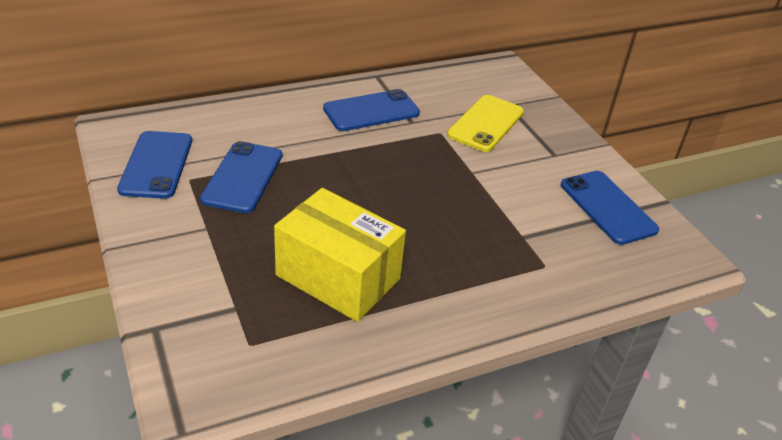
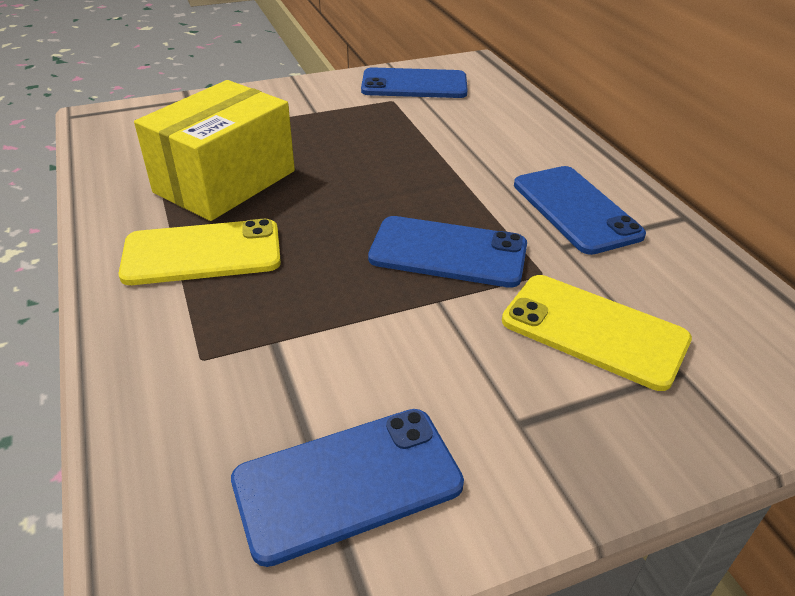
camera: 95 degrees right, 0 degrees up
(243, 177) = (399, 125): blue phone -> blue phone (448, 252)
(441, 278) = (202, 253): none -> yellow phone

